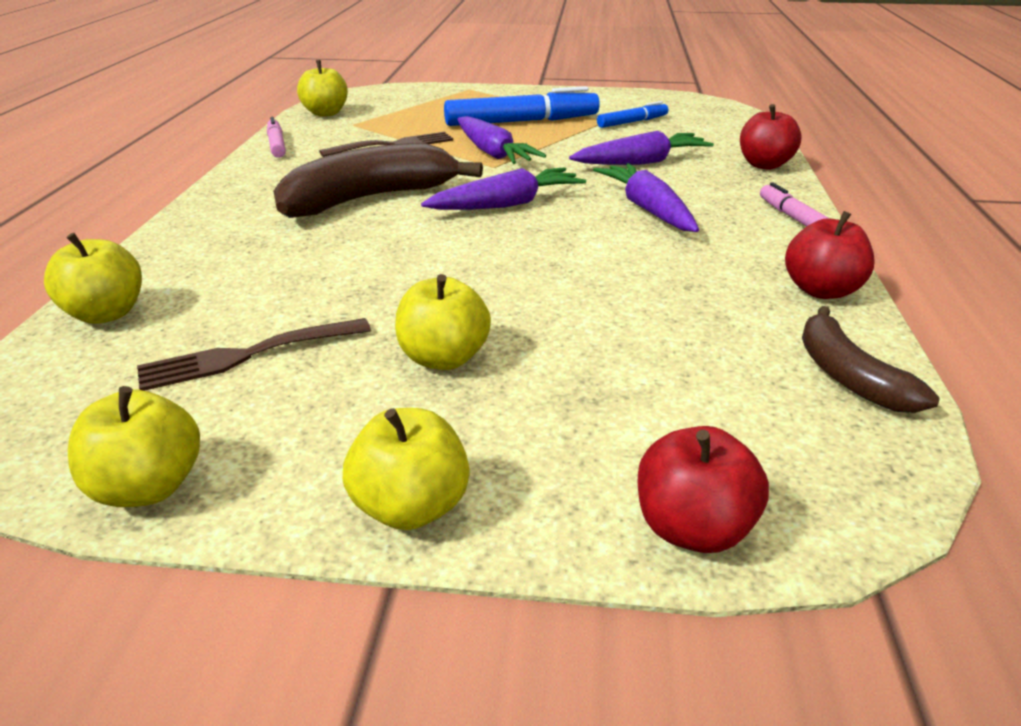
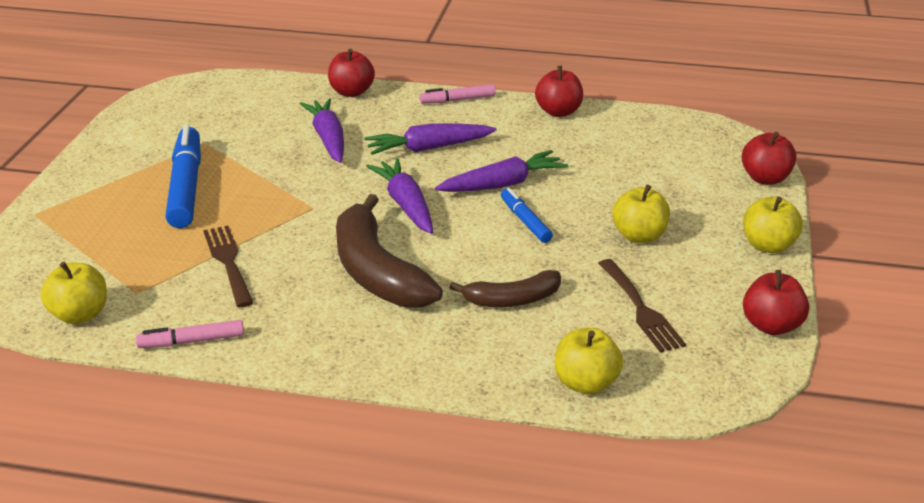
camera: 85 degrees left, 0 degrees up
(148, 487) = (771, 326): yellow apple -> red apple
(492, 153) = (276, 206): purple carrot -> purple carrot (502, 184)
(632, 122) = (217, 131): blue marker -> blue marker (525, 221)
(848, 376) = (647, 123): brown banana -> brown banana (512, 300)

